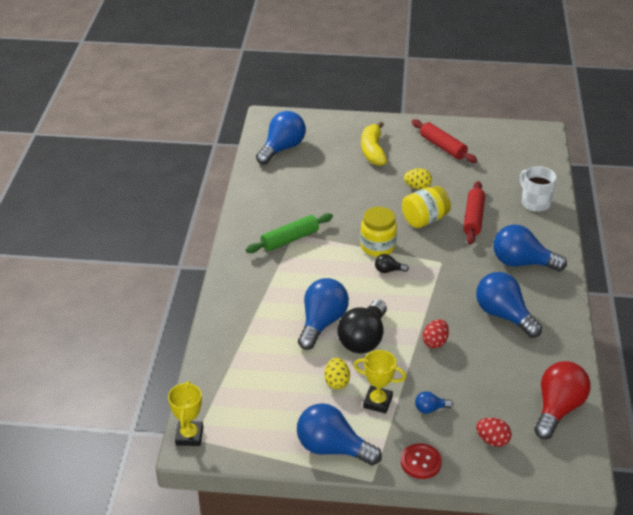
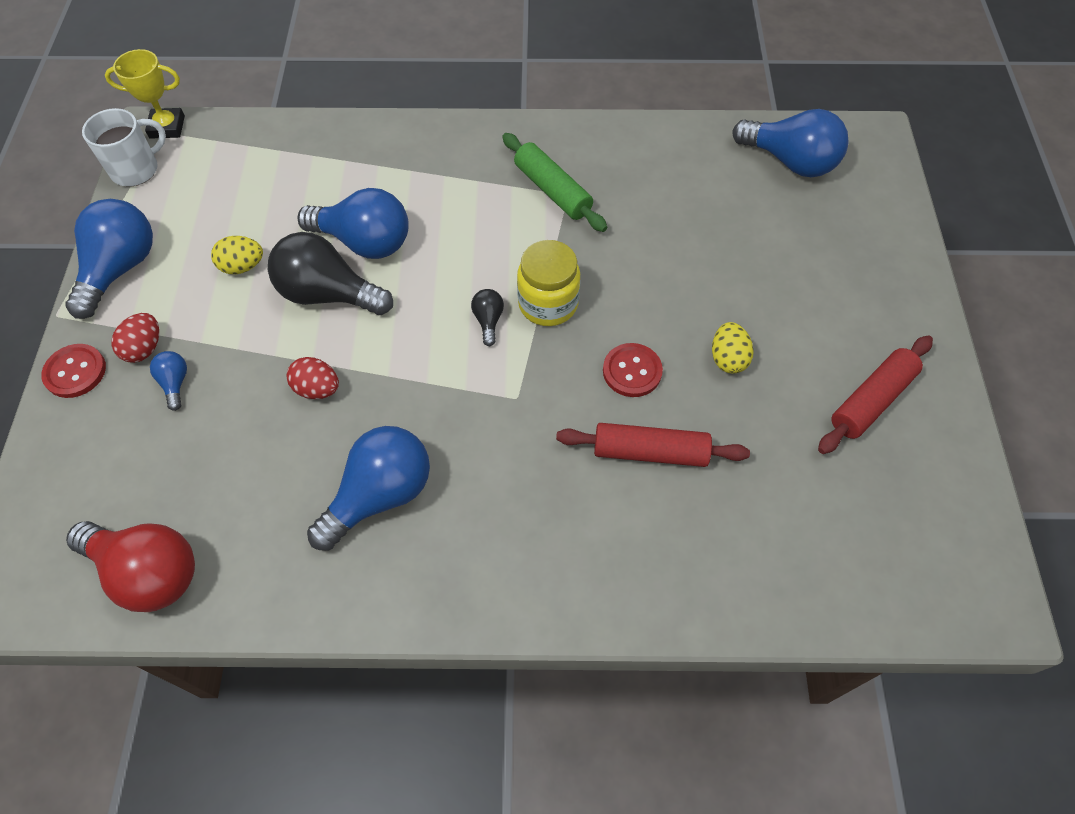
camera: 85 degrees right, 20 degrees up
(373, 151) = (822, 286): yellow banana -> none
(377, 402) = (197, 316): yellow trophy -> none
(424, 220) = (632, 371): yellow jar -> red button
(492, 440) = (98, 467): red egg -> red egg (144, 348)
(522, 263) = (526, 534): blue light bulb -> none
(535, 203) = (722, 570): white mug -> white mug (136, 169)

